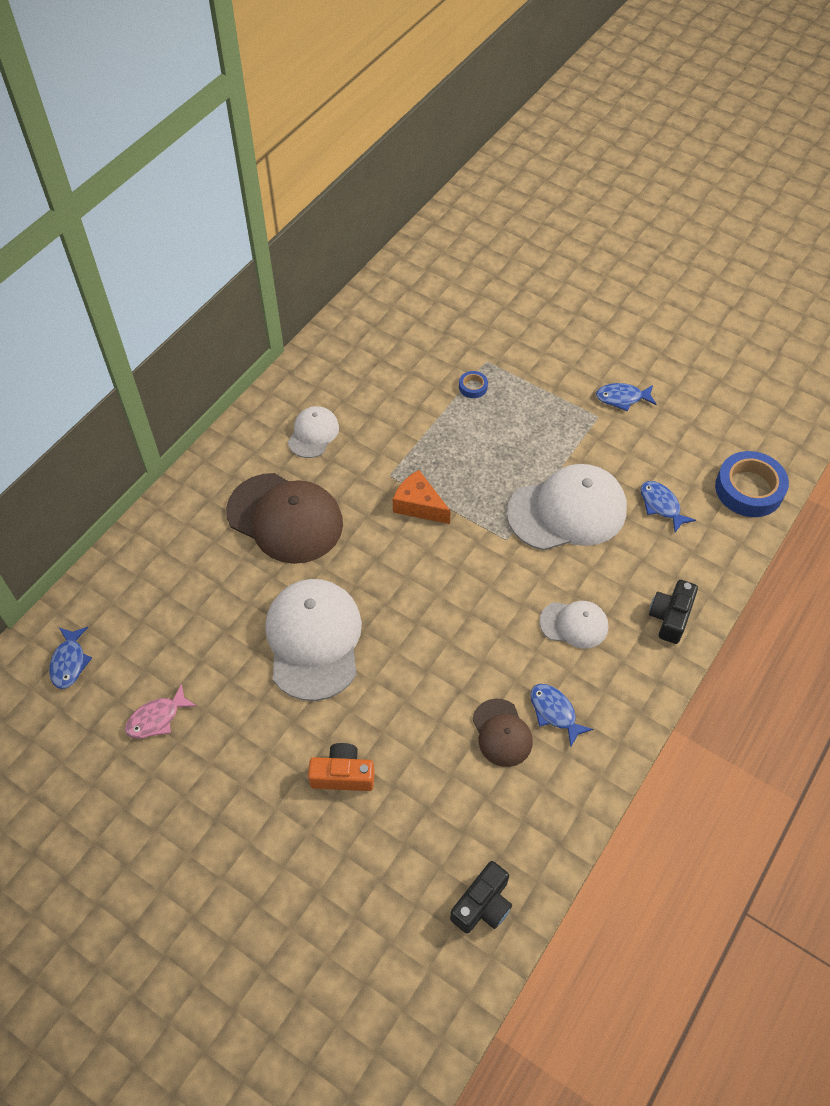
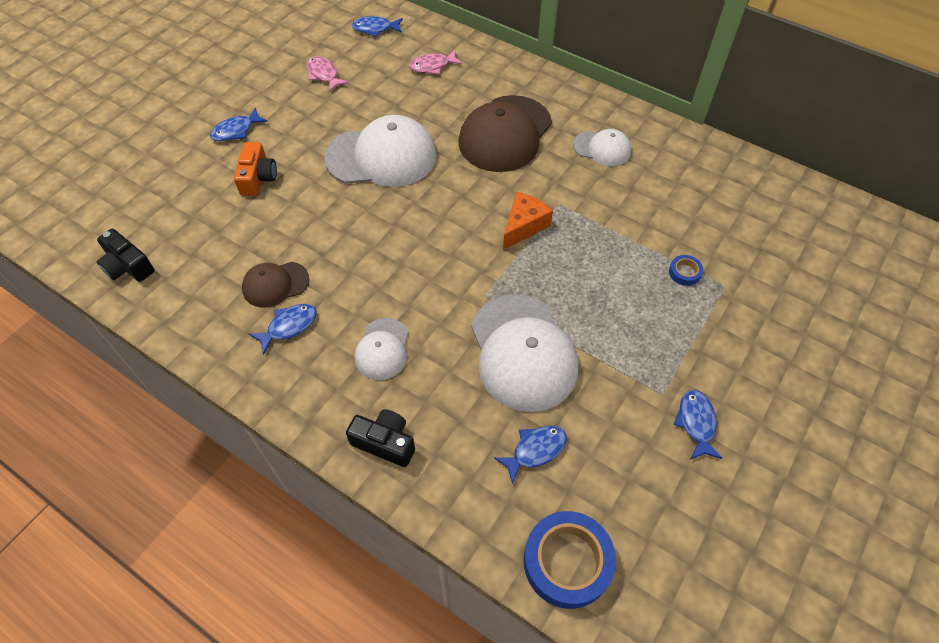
camera: 90 degrees right, 0 degrees up
(158, 592) = (432, 66): none -> pink fish
(256, 816) = (236, 130): none -> blue fish

